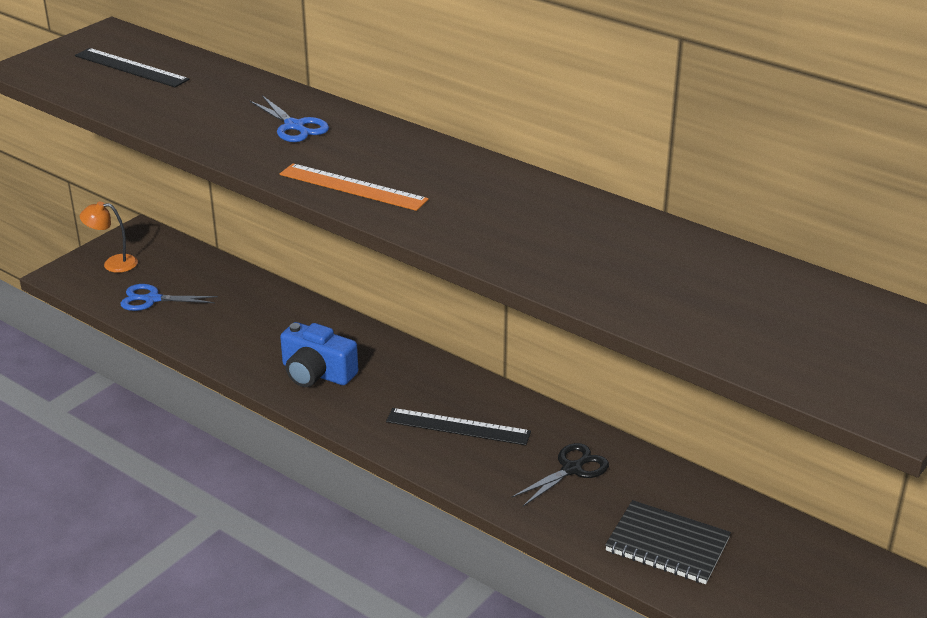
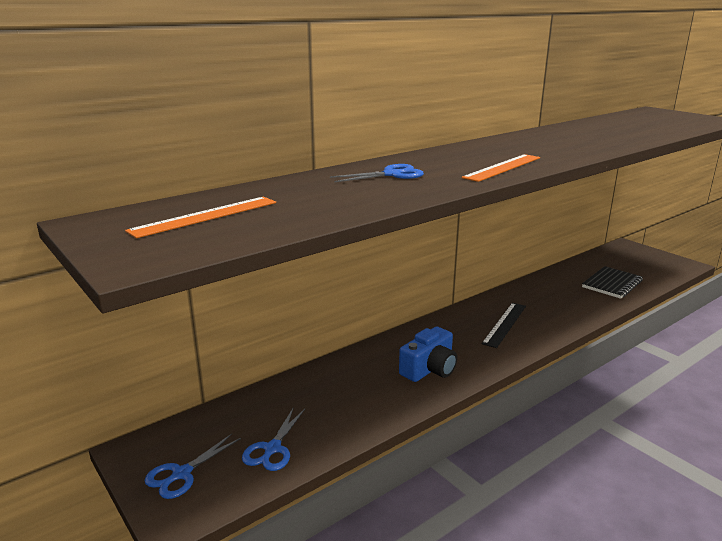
camera: 75 degrees left, 10 degrees down
(113, 264) = (181, 474): orange lamp -> blue scissors
(131, 67) = (205, 216): black ruler -> orange ruler
(572, 469) = (549, 297): black scissors -> none

